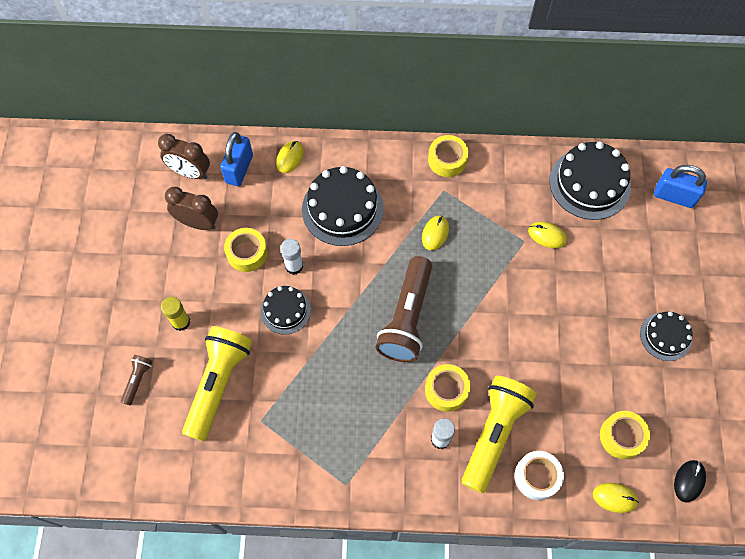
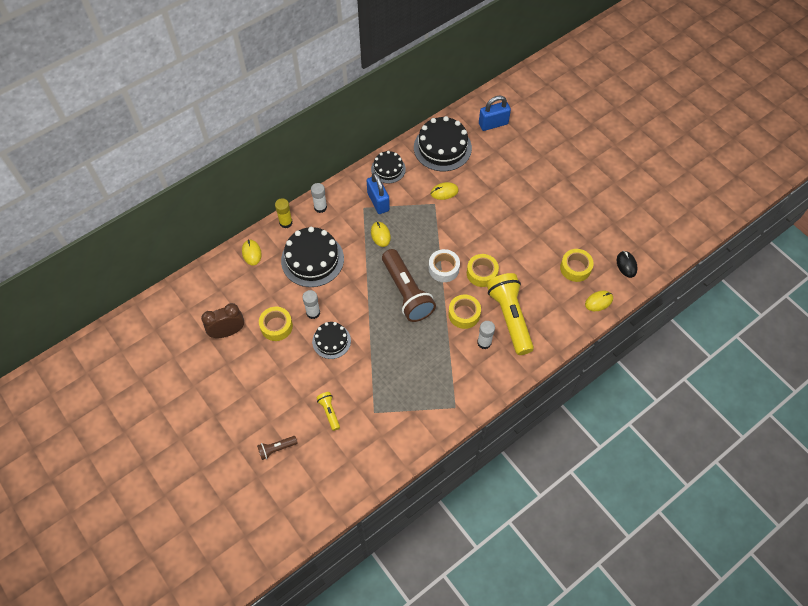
camera: 40 degrees left, 5 degrees down
(138, 380) = (276, 449): brown flashlight -> brown flashlight turned 90 degrees counterclockwise
(181, 322) = (272, 396): yellow glue stick -> yellow glue stick (286, 222)
(190, 172) = (194, 306): brown clock -> none
(218, 383) = (329, 412): yellow flashlight -> yellow flashlight, size x0.45
(239, 169) = (224, 282): blue padlock -> blue padlock (378, 202)
(399, 158) = (320, 207): none -> white glue stick
(447, 160) = (350, 189): yellow tape -> yellow tape (482, 273)
(537, 477) = (551, 322): white tape -> white tape (443, 268)
(665, 336) = (552, 200): black cake -> black cake (388, 169)

